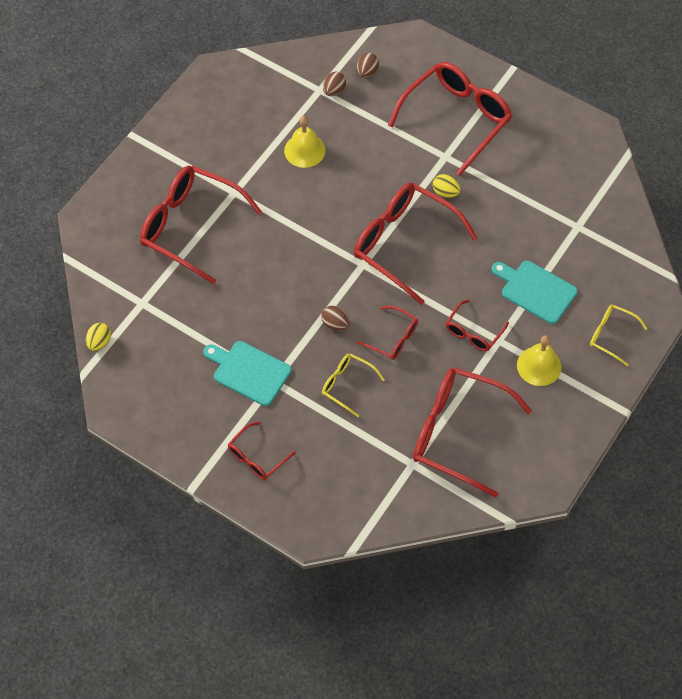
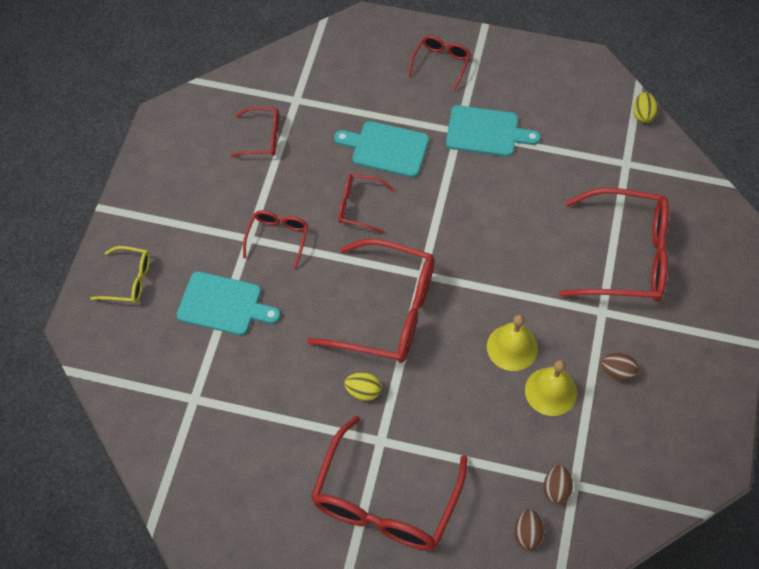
camera: 160 degrees right, 0 degrees up
(335, 324) = (423, 202): brown egg -> brown egg (617, 372)
(347, 385) = (386, 149): yellow glasses -> turquoise cutting board
(457, 433) = (263, 138): red glasses -> red glasses, size x0.49
(539, 366) = (199, 225): yellow bell -> yellow bell (512, 347)

